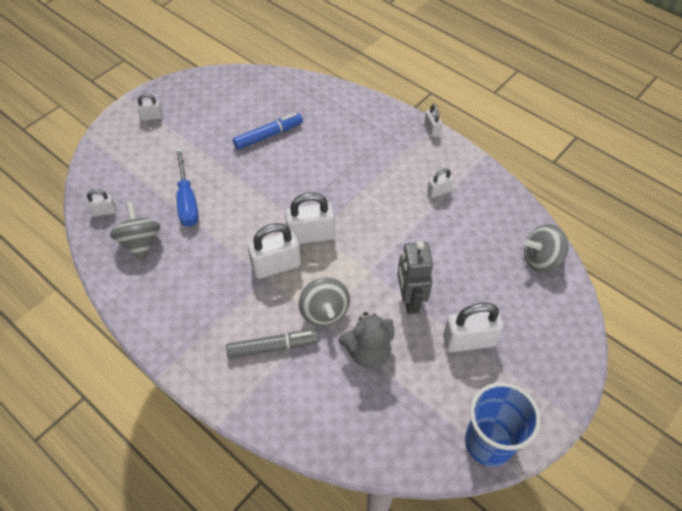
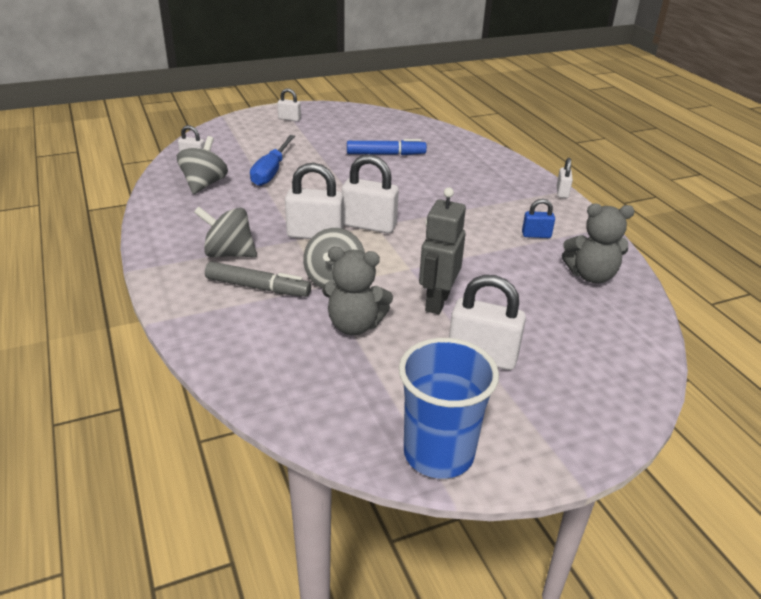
camera: 25 degrees right, 20 degrees down
(439, 191) = (536, 235): white padlock -> blue padlock
(497, 221) = (591, 275): none -> grey teddy bear
(541, 260) = (626, 321): grey spinning top -> grey spinning top (229, 253)

